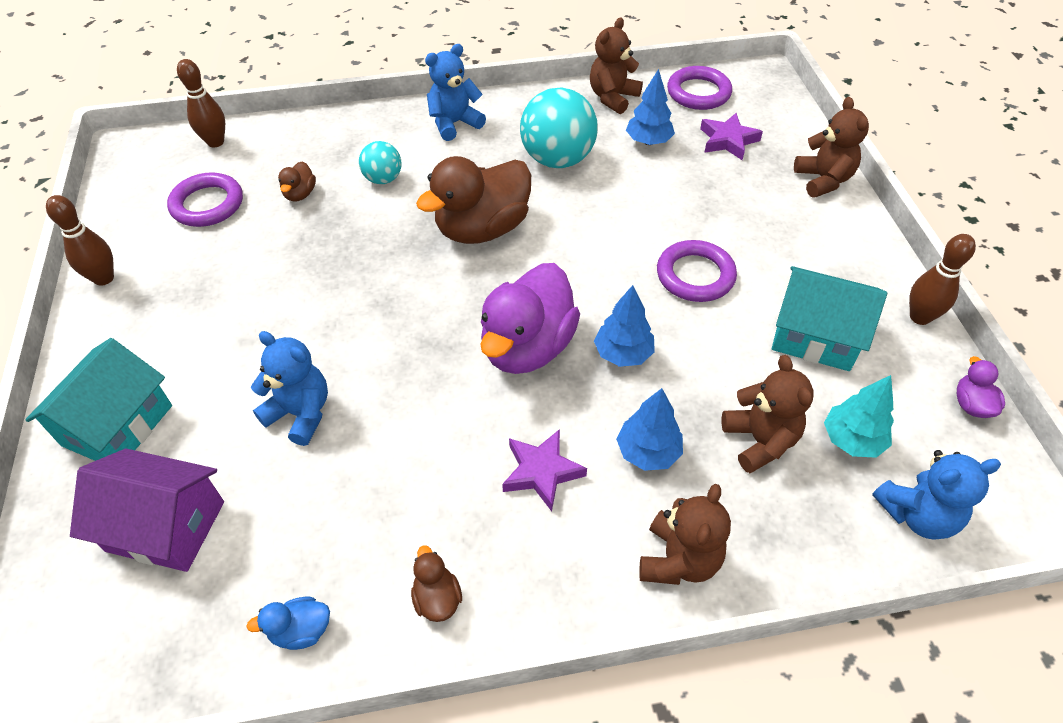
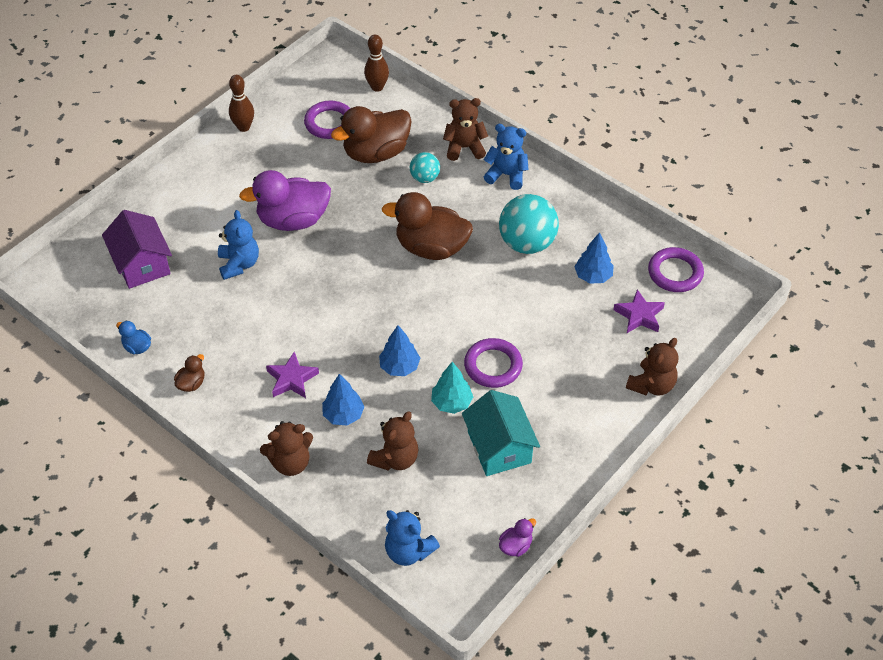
camera: 50 degrees right, 0 degrees up
(118, 425) = (172, 205): turquoise house -> none
(300, 194) = (376, 153): brown duck -> brown duck, size x2.31
(527, 347) = (364, 323): purple duck -> purple duck (293, 220)
(613, 98) = (618, 233): brown teddy bear -> brown teddy bear (464, 148)
(851, 440) = (434, 500): turquoise tree -> turquoise tree (451, 403)
(920, 317) = (567, 492): brown bowling pin -> none

